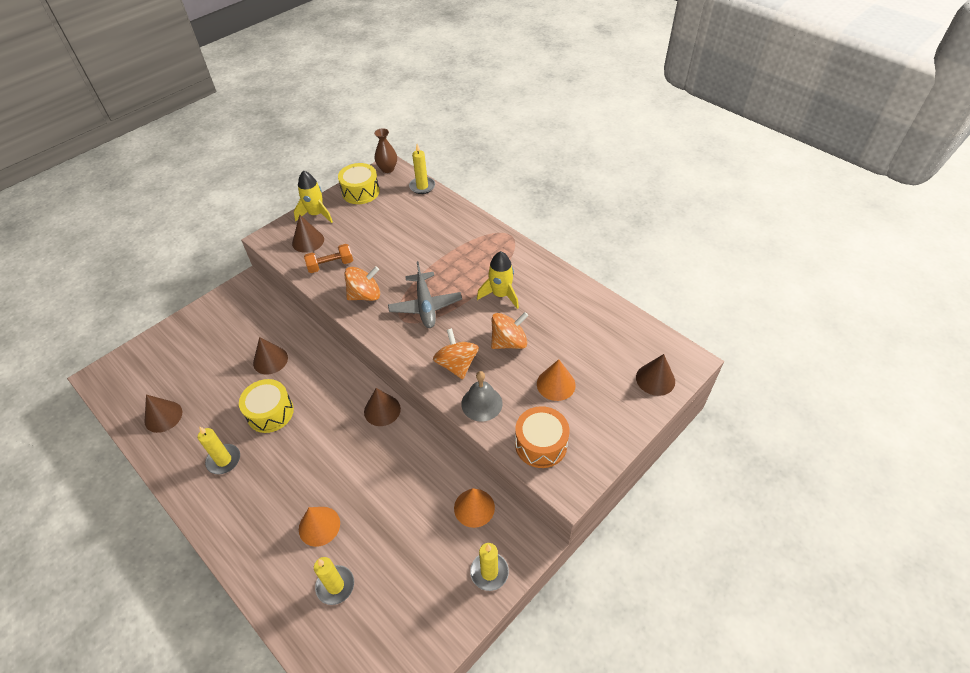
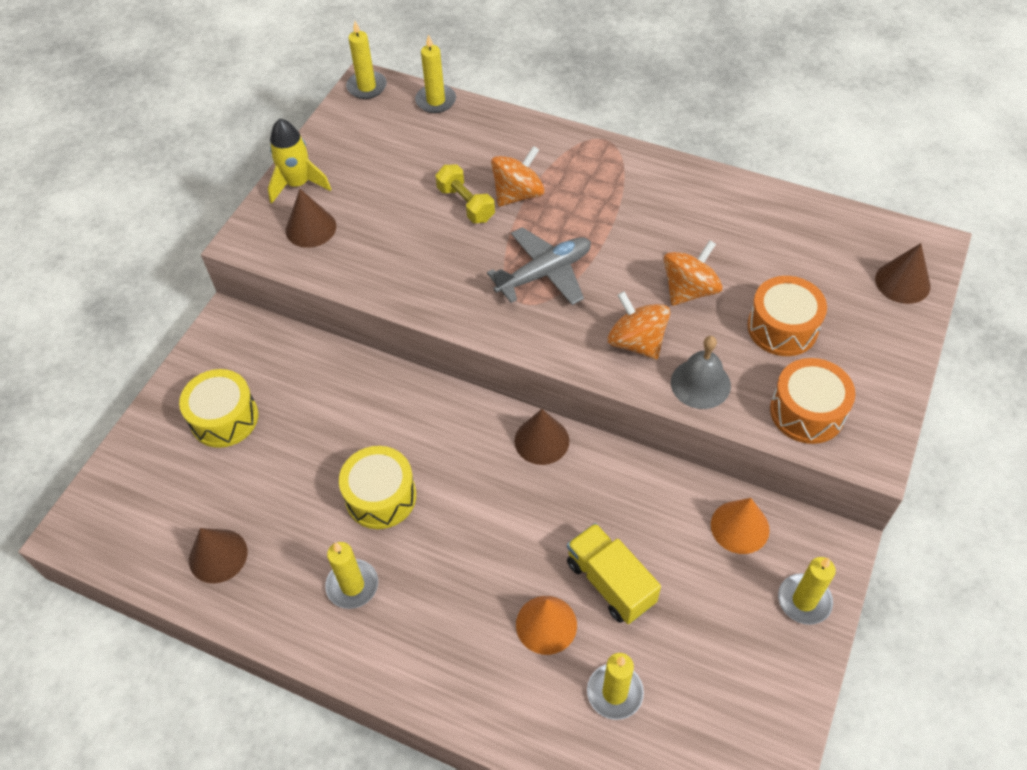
camera: 20 degrees left, 5 degrees up
(270, 360) = (334, 422): brown cone -> none
(330, 265) = (368, 254): orange dumbbell -> none
(360, 192) = (346, 132): yellow drum -> yellow drum (224, 418)
(365, 295) = (448, 283): orange spinning top -> orange spinning top (518, 194)
(372, 514) = (610, 582): none -> yellow truck
(387, 169) = (367, 87): brown vase -> yellow candle
(403, 251) = (466, 204): none -> yellow dumbbell
(425, 306) = (544, 273): grey plane -> grey plane turned 90 degrees counterclockwise
(500, 295) = (640, 228): yellow rocket -> none
(556, 384) = (782, 327): orange cone -> orange drum

